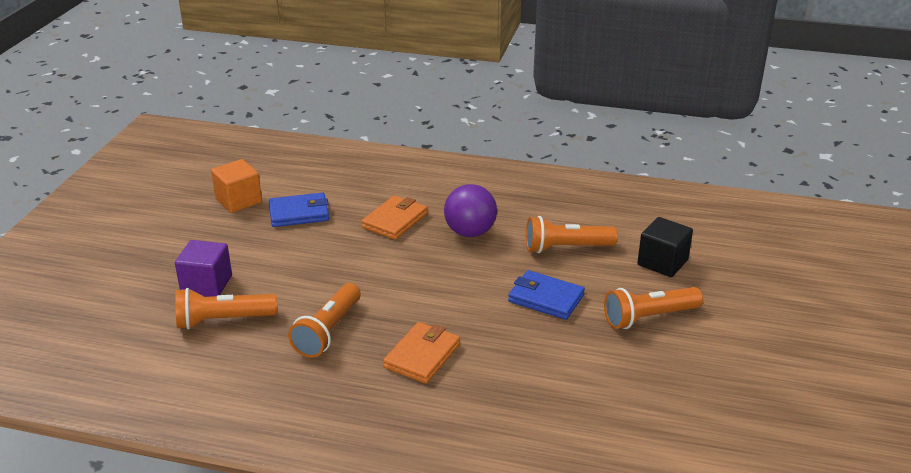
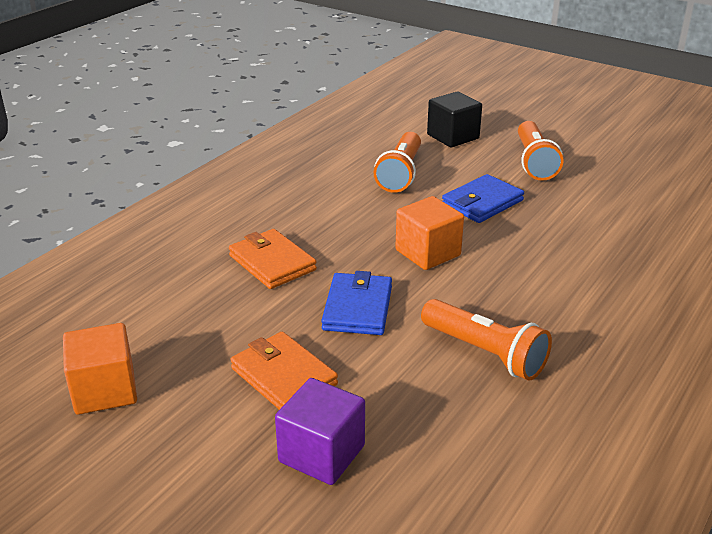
camera: 70 degrees left, 0 degrees up
(223, 320) = (422, 446): orange flashlight -> none
(299, 213) = (191, 336): blue wallet -> blue wallet (357, 308)
(422, 356) = (555, 293): orange wallet -> orange wallet (283, 376)
(447, 284) = (428, 253): none -> orange cube
(470, 232) = (335, 219): purple ball -> none

